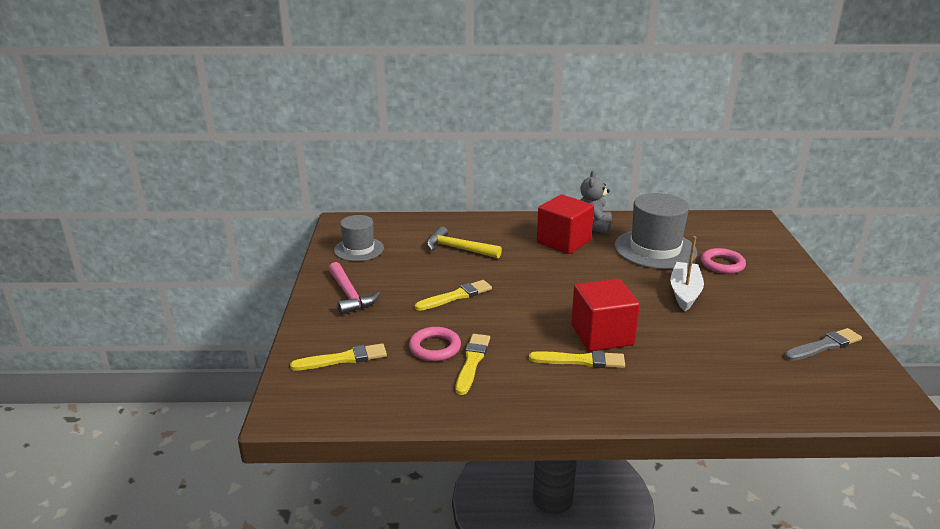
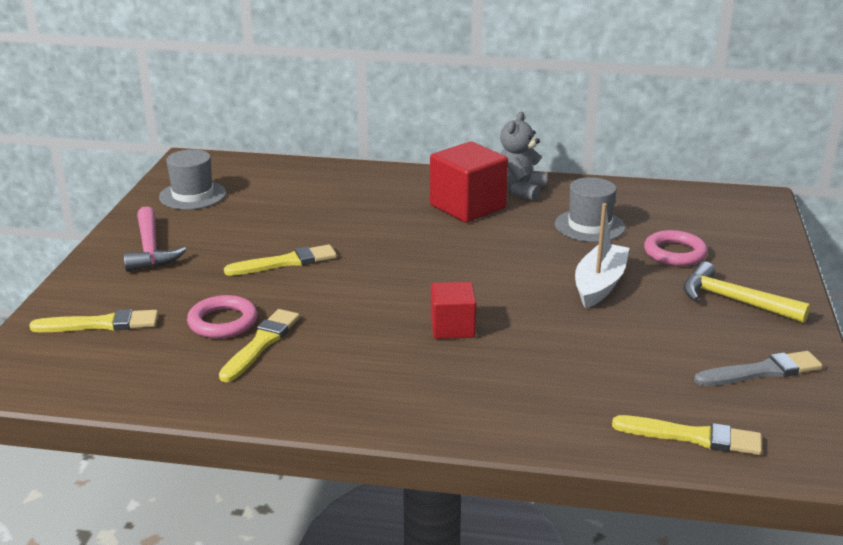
camera: 10 degrees right, 0 degrees up
(458, 249) = (321, 204): yellow hammer -> yellow hammer (734, 300)
(581, 361) = (405, 356): yellow brush -> yellow brush (692, 437)
(602, 335) = (452, 327): red cube -> red cube, size x0.61
(655, 249) = (589, 226): grey hat -> grey hat, size x0.61

